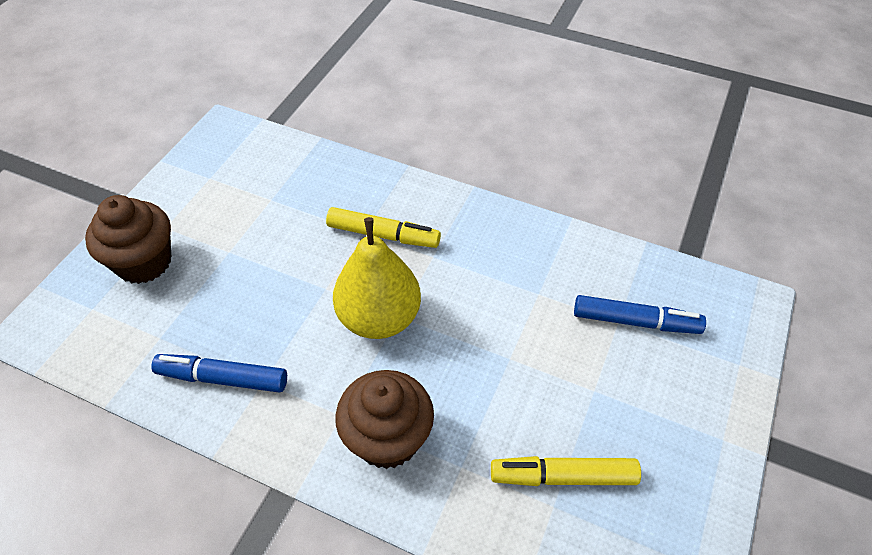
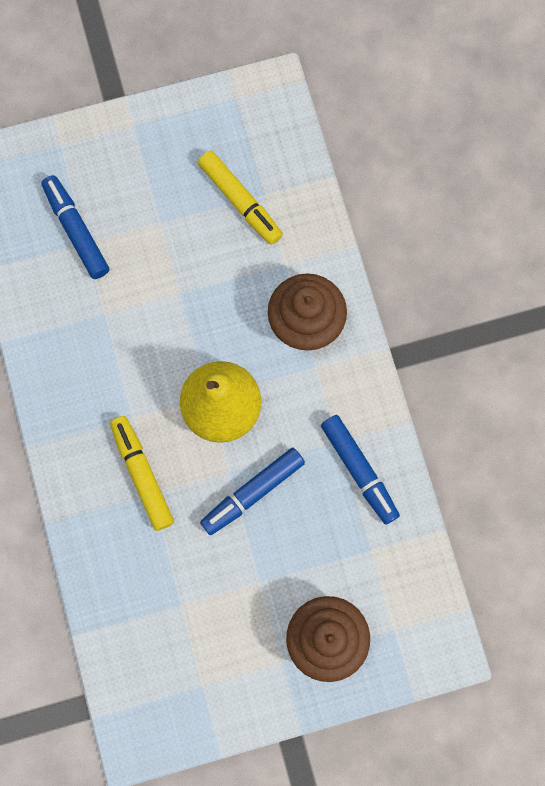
camera: 130 degrees left, 25 degrees up
(293, 292) = (252, 493): none -> blue marker

